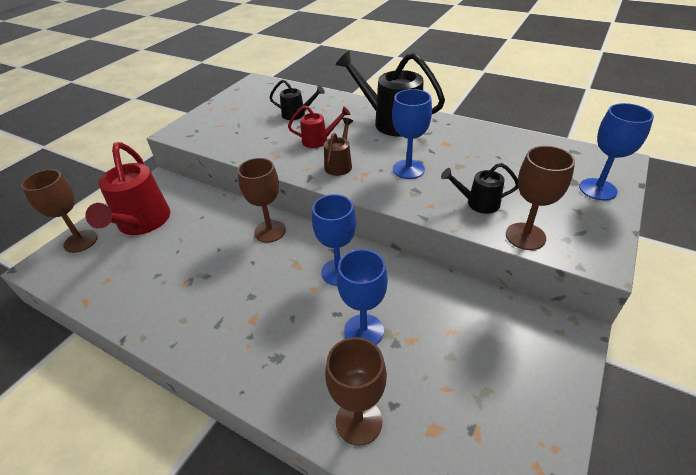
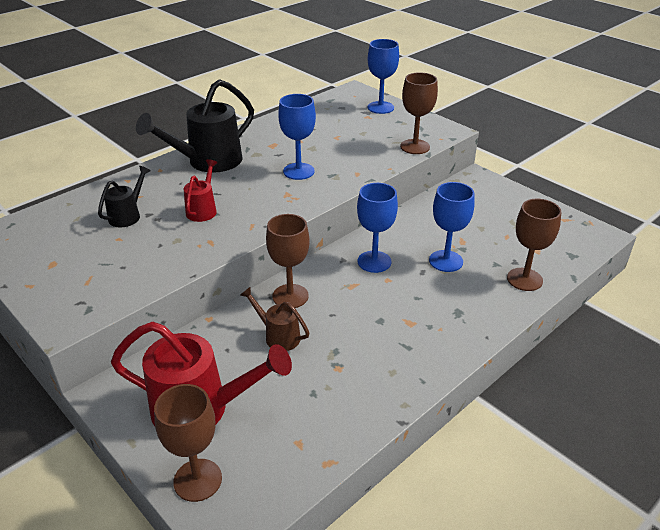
camera: 75 degrees left, 5 degrees down
(339, 164) = (260, 205): brown watering can -> brown watering can (278, 336)
(478, 203) = (367, 153): black watering can -> none

